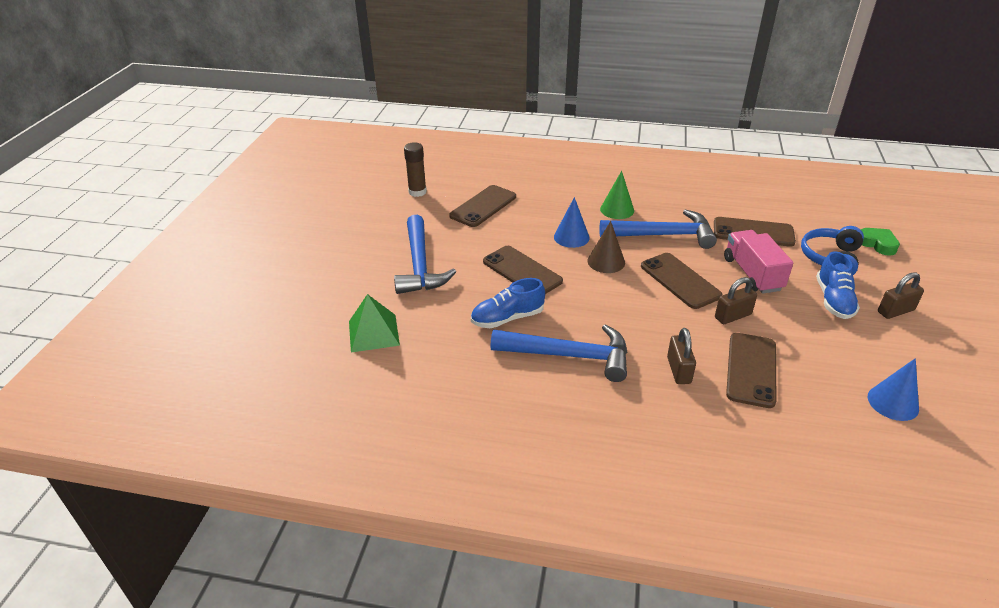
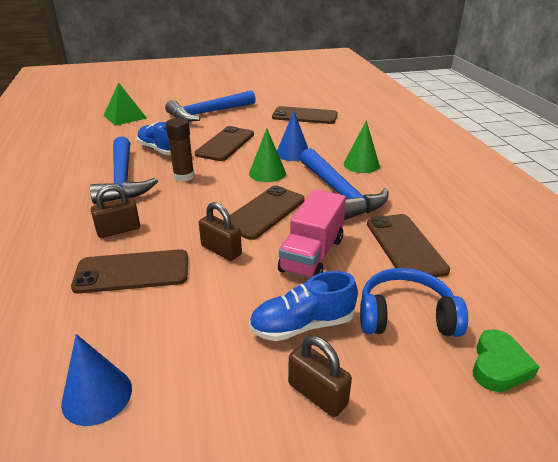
camera: 65 degrees right, 5 degrees down
(417, 192) = (300, 95): brown glue stick -> brown glue stick (184, 176)
(606, 261) = (267, 173): brown cone -> green cone
(752, 274) = (312, 255): pink truck -> pink truck turned 150 degrees clockwise

